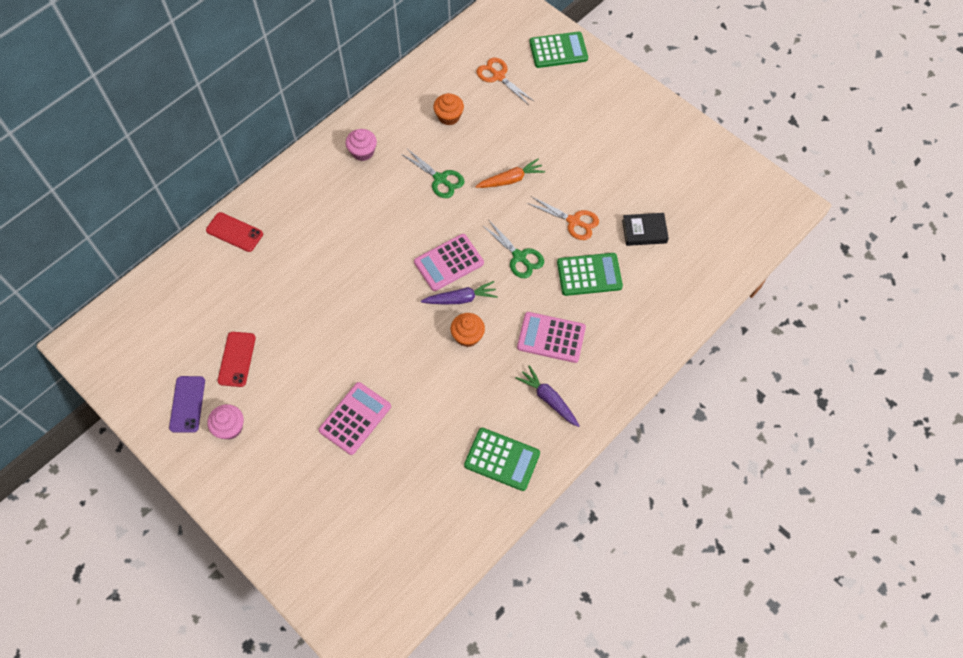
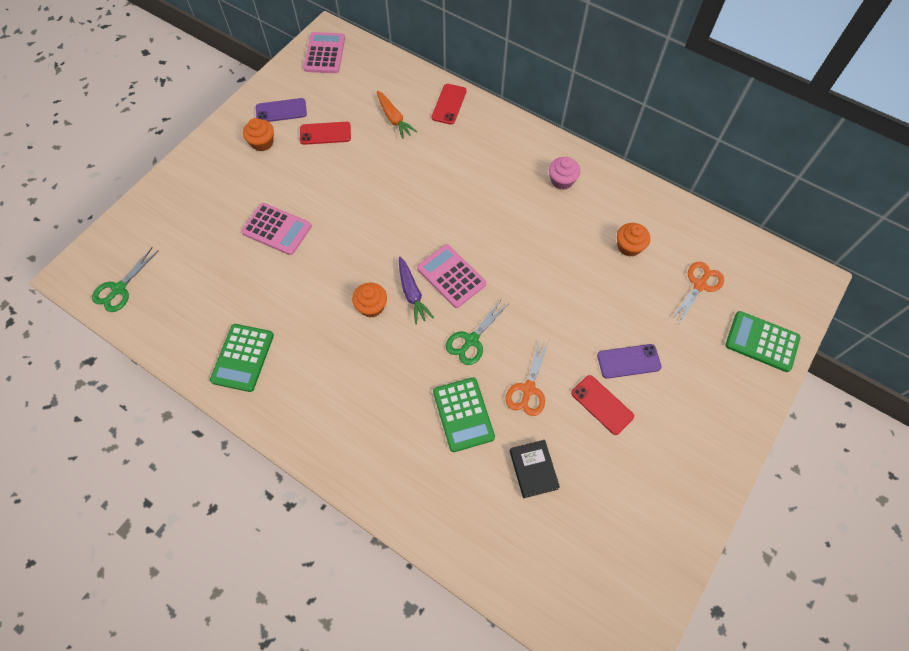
camera: 80 degrees right, 0 degrees up
(230, 427) = (262, 143): pink cupcake -> orange cupcake
(440, 179) = (548, 252): green scissors -> green scissors (119, 289)
(510, 179) = (566, 317): orange carrot -> orange carrot (394, 119)
(548, 399) = (310, 392): purple carrot -> none
(551, 338) = (380, 385): pink calculator -> pink calculator (324, 53)
(558, 50) = (761, 342): green calculator -> green calculator turned 135 degrees clockwise
(560, 143) = (628, 361): none -> purple phone
(595, 171) = (602, 404): none -> red phone

